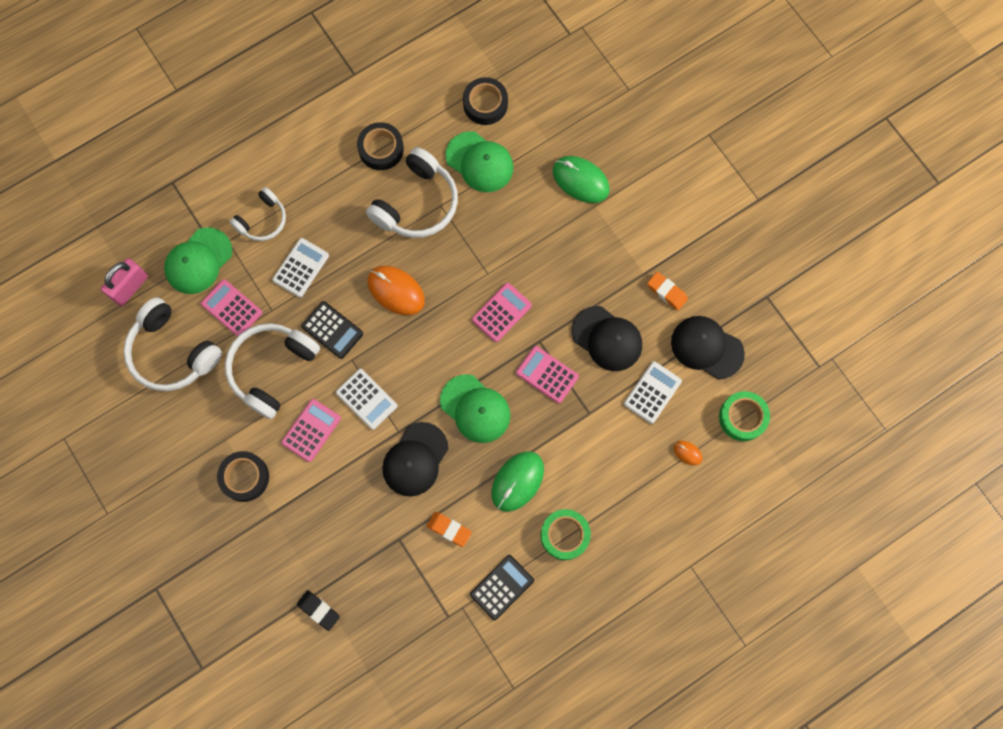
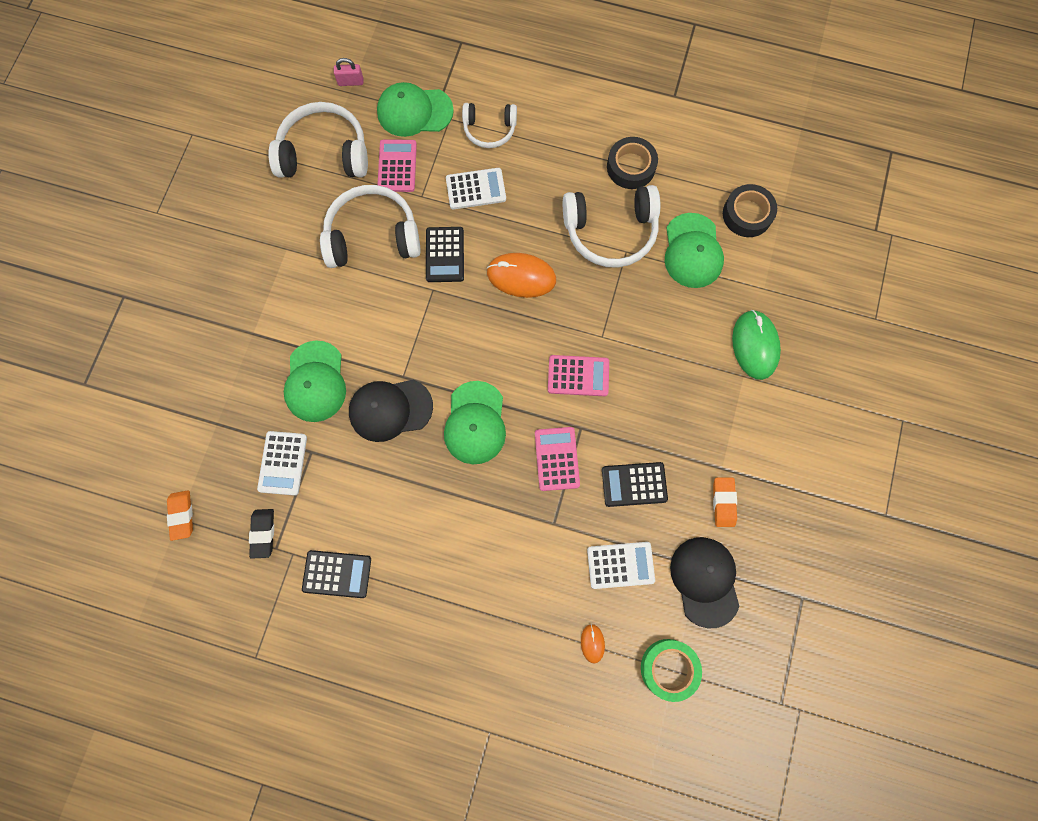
camera: 50 degrees right, 0 degrees up
(130, 287) = (351, 82): pink padlock -> pink padlock, size x0.60
(172, 352) = (324, 153): white headphones -> white headphones turned 90 degrees clockwise
(245, 477) = (266, 289): black tape -> none
(311, 430) = (347, 307): pink calculator -> none
(318, 610) = (200, 436): black eraser -> black eraser (263, 533)
(349, 496) = (315, 382): none -> green cap
(366, 399) = (409, 328): white calculator -> white calculator (282, 463)
(396, 291) = (521, 276): orange mouse -> orange mouse turned 75 degrees counterclockwise
(449, 529) = (352, 487): orange eraser -> orange eraser (182, 515)
(517, 481) = (441, 511): green mouse -> none
(565, 535) = (426, 592): green tape -> none
(607, 339) = (634, 484): black cap -> black calculator

